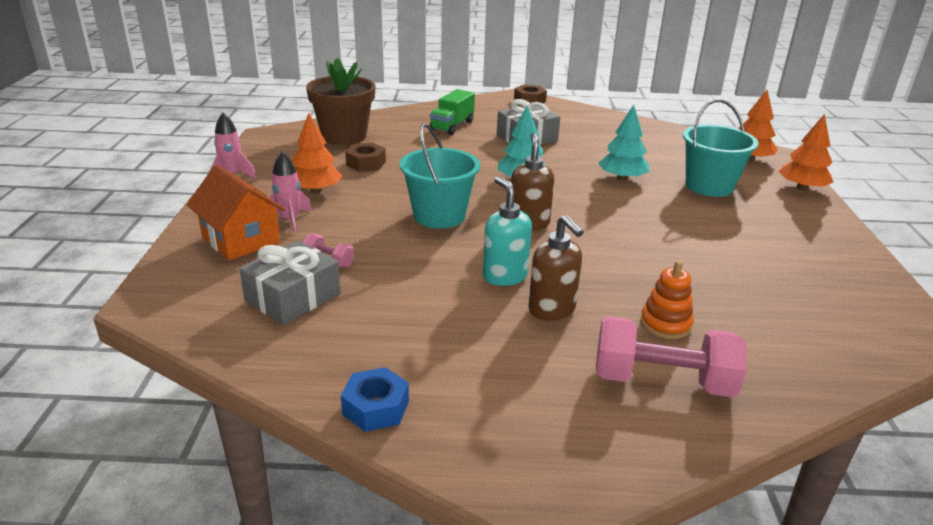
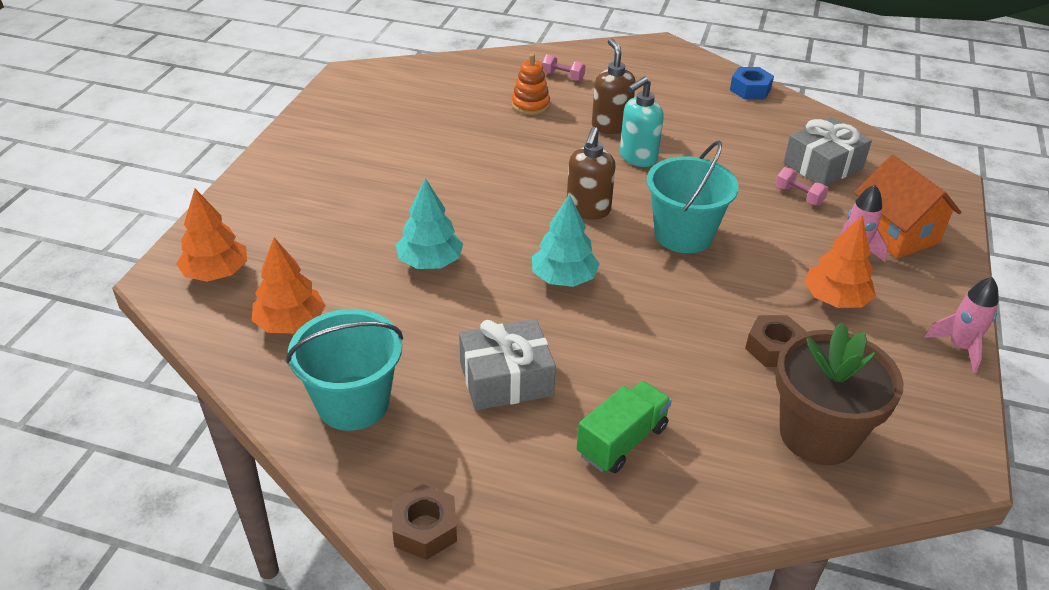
camera: 165 degrees left, 10 degrees up
(504, 276) = (637, 158): turquoise soap dispenser -> turquoise soap dispenser turned 60 degrees clockwise
(662, 381) = (563, 76): pink dumbbell -> pink dumbbell, size x0.47
(709, 186) = (334, 232): turquoise bucket -> turquoise bucket (353, 403)
(801, 188) = (226, 212): orange tree -> orange tree (291, 323)

